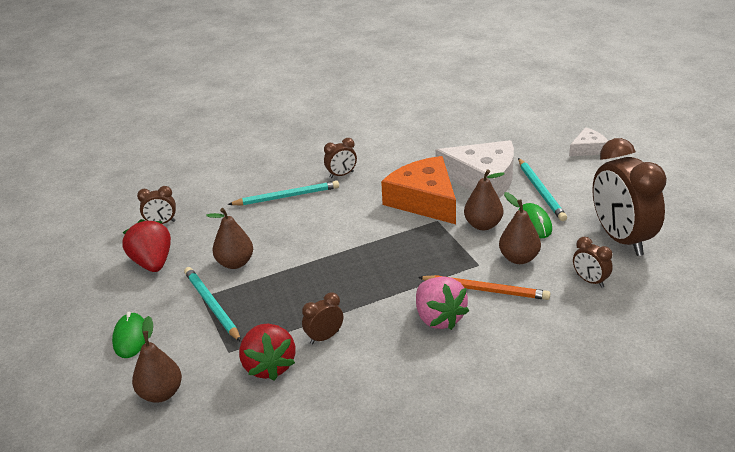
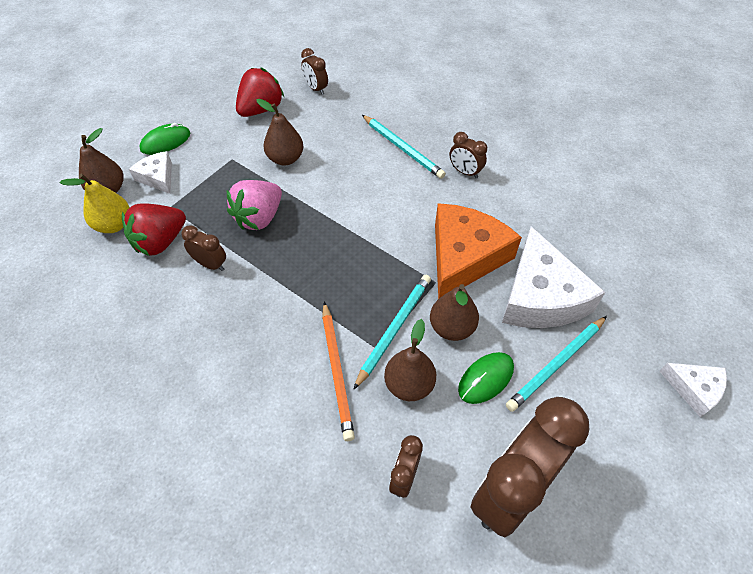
camera: 60 degrees right, 20 degrees up
(178, 353) = (157, 177): none -> white cheese
(211, 305) = (222, 170): turquoise pencil -> turquoise pencil (394, 329)
(217, 396) = (114, 225): none -> yellow pear
(439, 318) = (273, 345): pink strawberry -> pink strawberry (259, 218)

